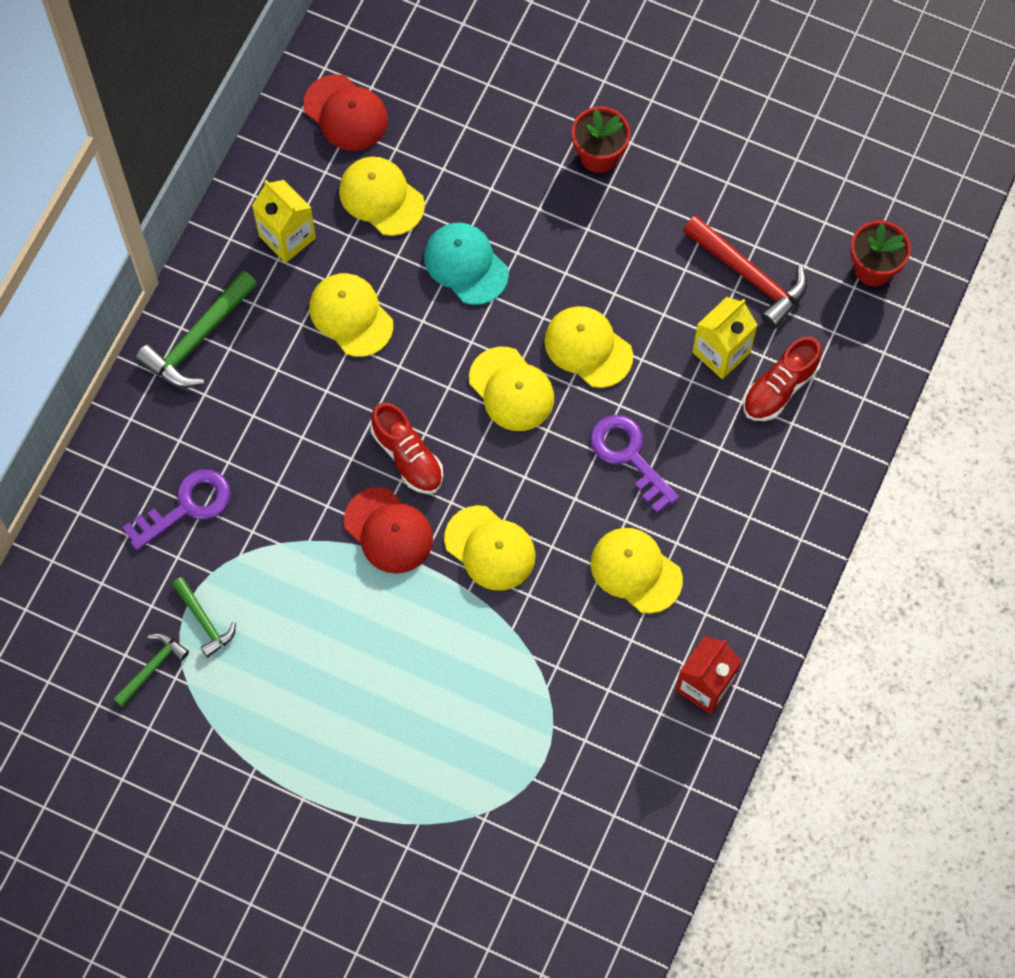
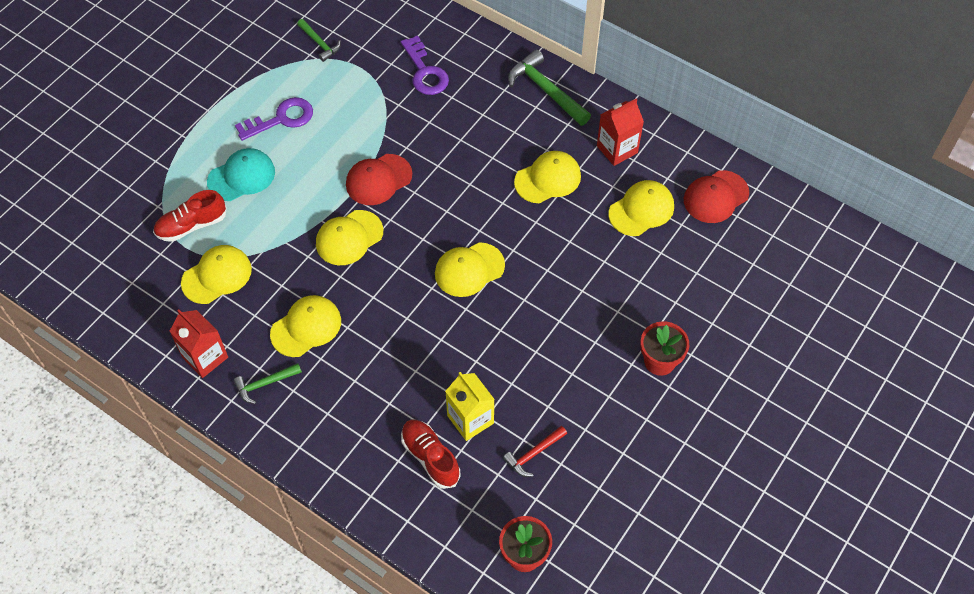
camera: 100 degrees right, 10 degrees down
(204, 621) = (343, 73): green hammer -> green hammer (264, 384)
(287, 237) = (617, 149): yellow carton -> red carton
(407, 456) = (431, 198): red shoe -> red shoe (192, 225)
(466, 264) = (577, 255): turquoise cap -> turquoise cap (241, 177)
(588, 348) = (493, 325): yellow cap -> yellow cap (217, 276)
(629, 456) = (397, 338): purple key -> purple key (281, 119)
(750, 276) = (533, 454): red hammer -> red hammer, size x0.58

